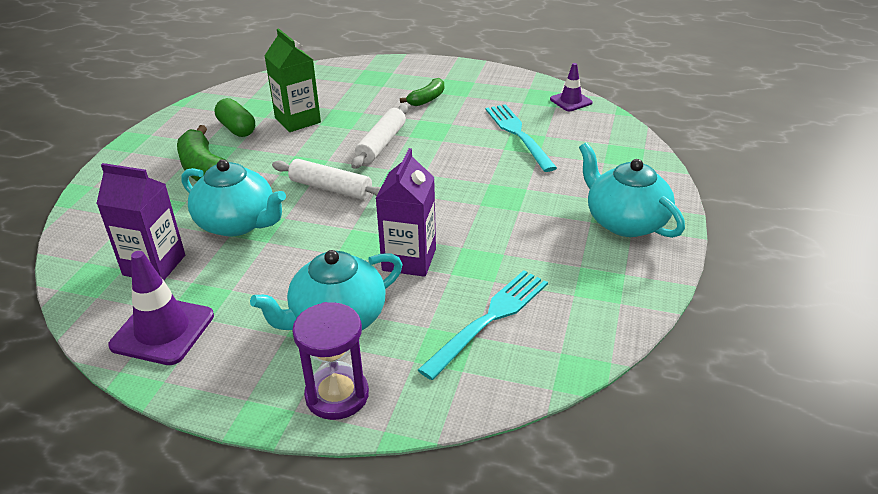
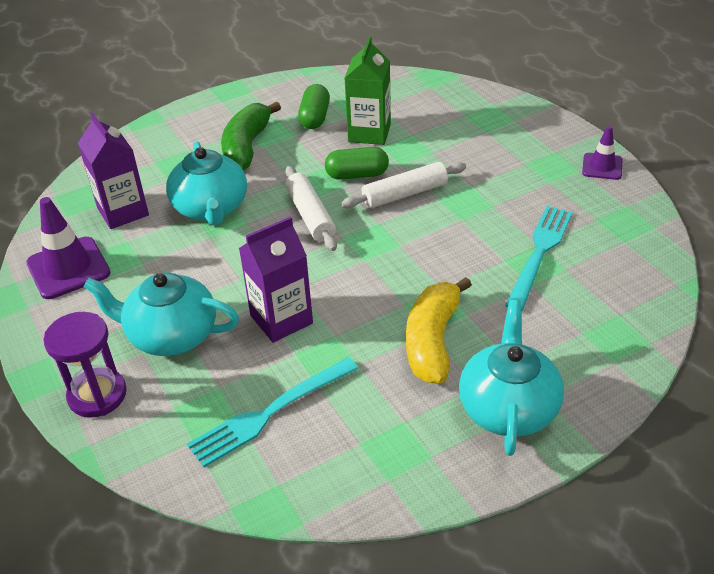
camera: 45 degrees right, 5 degrees up
(328, 148) = (357, 175): none -> green capsule
(427, 99) = (506, 167): green banana -> none
(490, 318) = (268, 414): turquoise fork -> turquoise fork turned 150 degrees clockwise
(529, 214) = (432, 341): none -> yellow banana
(571, 101) = (649, 244): purple traffic cone -> purple traffic cone (602, 166)

